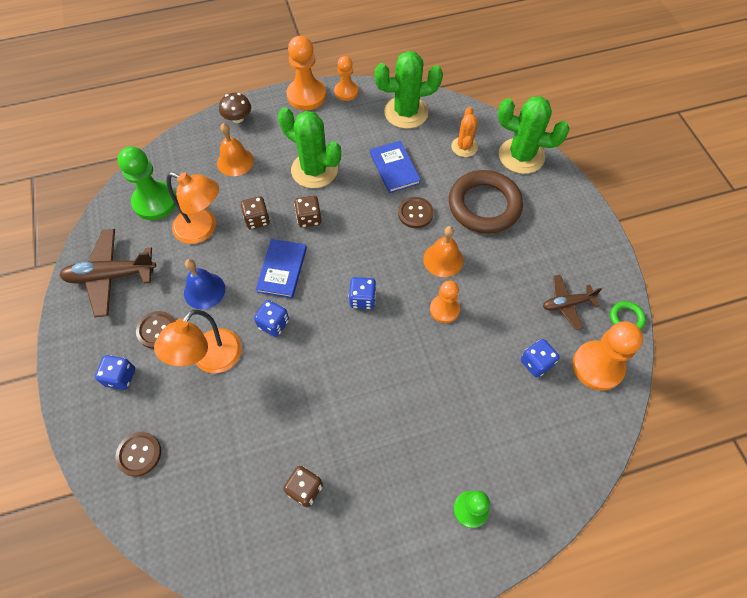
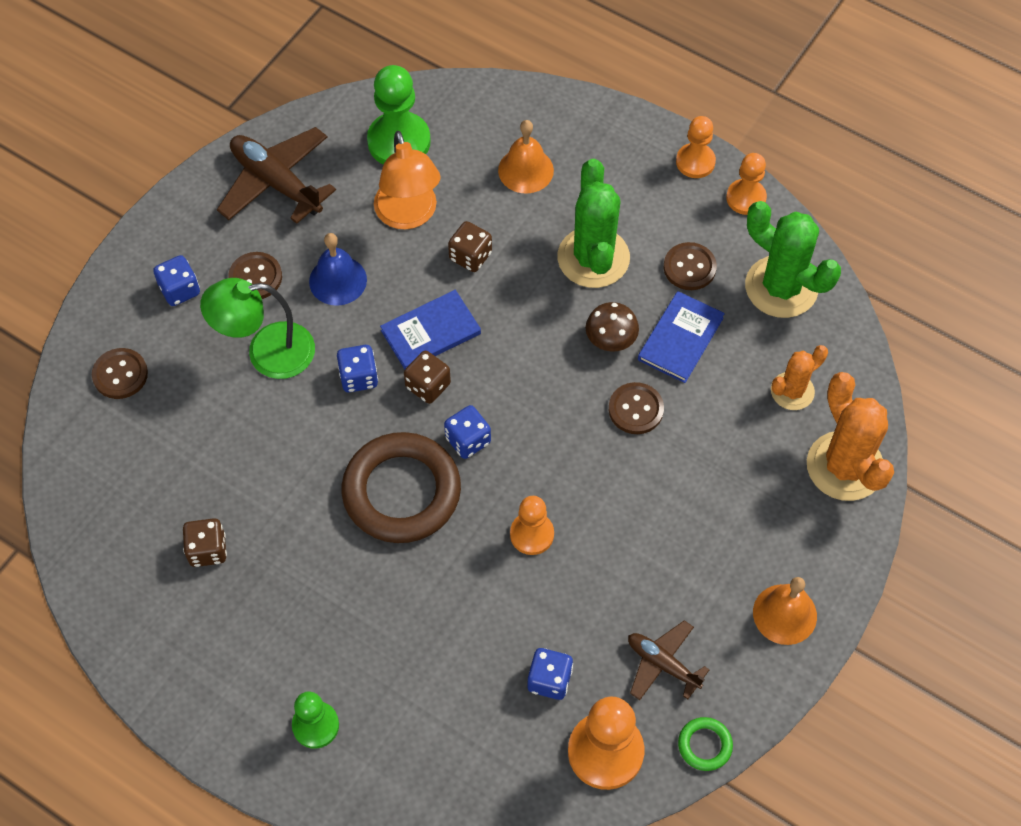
camera: 50 degrees right, 0 degrees up
(210, 360) = (267, 353): orange lamp -> green lamp
(238, 118) = (588, 121): brown mushroom -> brown mushroom (611, 339)
(306, 95) = (695, 162): orange pawn -> orange pawn, size x0.62
(309, 218) = (521, 305): brown dice -> brown dice (428, 386)
(360, 137) = (689, 267): none -> brown button
(443, 259) = (598, 485): orange bell -> orange bell (784, 614)
(484, 205) = (722, 476): brown ring -> brown ring (401, 492)
(521, 156) = (844, 466): green cactus -> orange cactus

